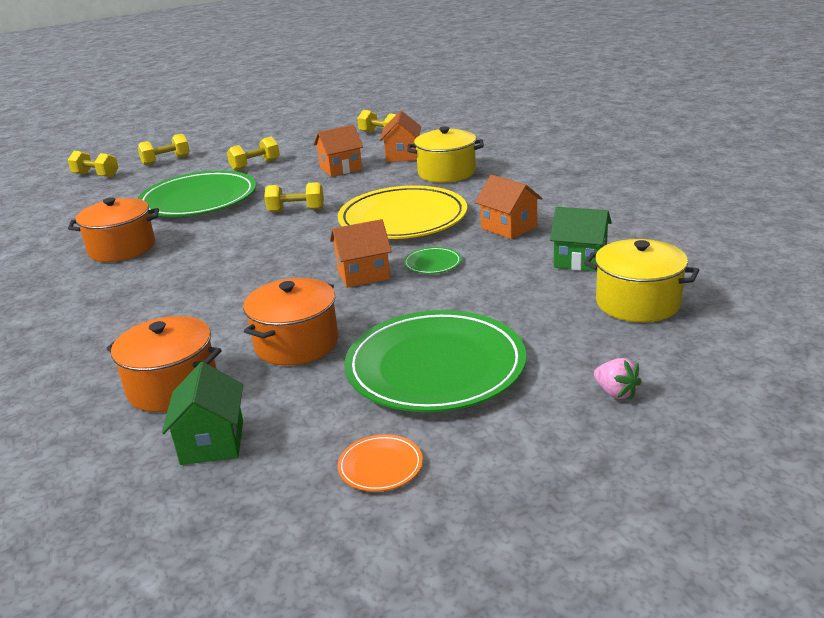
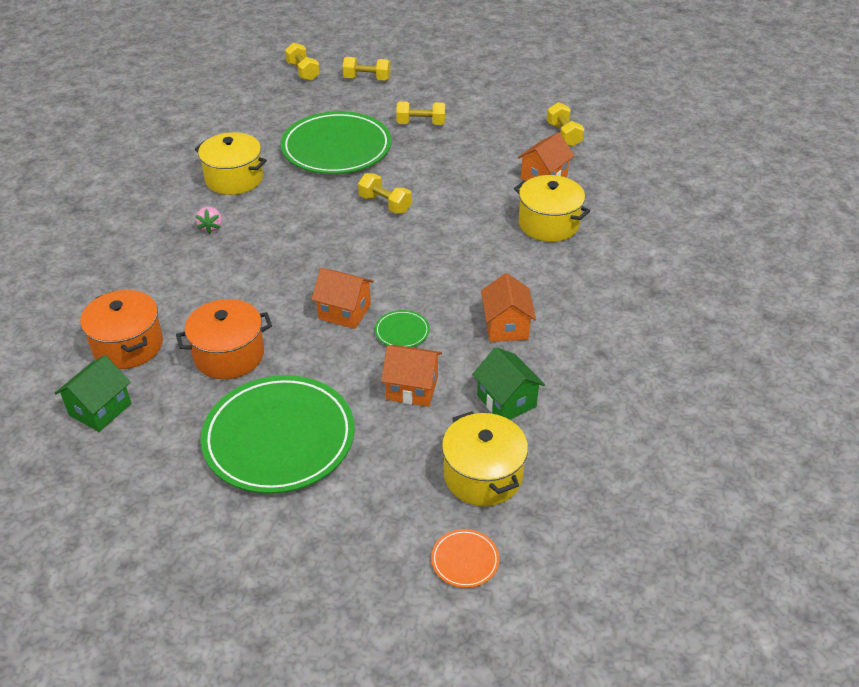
camera: 35 degrees right, 15 degrees up
(122, 248) = (234, 179): orange pot -> yellow pot
(340, 168) = (476, 167): orange house -> orange house (412, 388)
(380, 466) = (156, 496): orange plate -> orange plate (465, 560)
(403, 219) = (445, 264): yellow plate -> none
(616, 393) = (351, 545): pink strawberry -> pink strawberry (211, 227)

